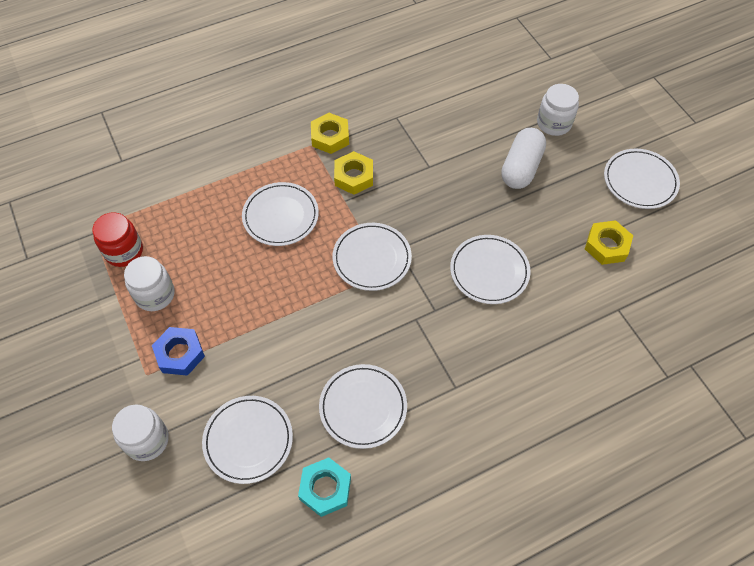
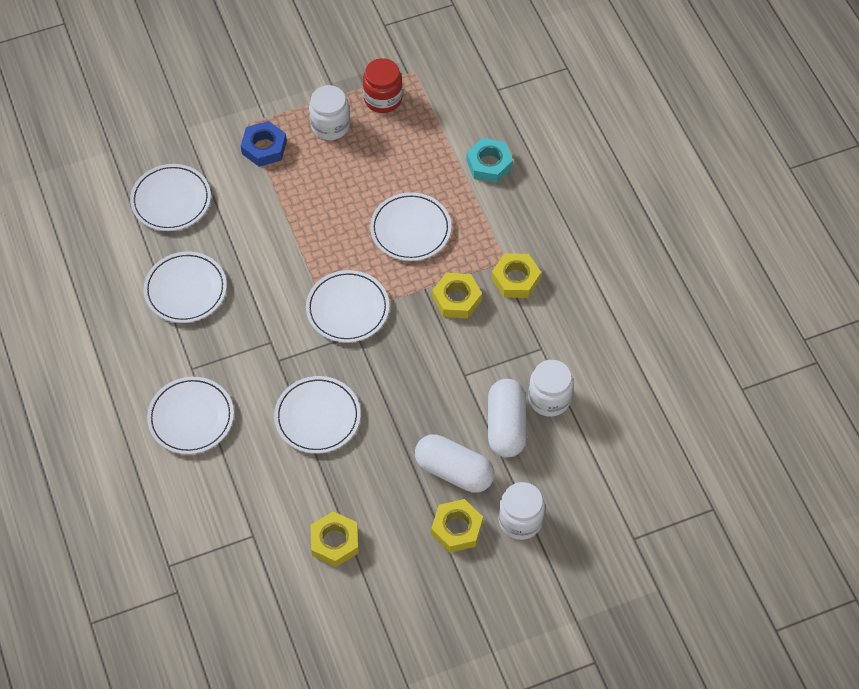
camera: 95 degrees right, 0 degrees up
(147, 440) = (185, 127): white jar -> white jar (549, 399)
(325, 488) = (116, 256): turquoise nut -> turquoise nut (489, 164)
(472, 136) = (506, 426): none -> white capsule
(571, 162) = (457, 528): none -> yellow nut
(640, 181) = (422, 600): white plate -> white plate (191, 417)

